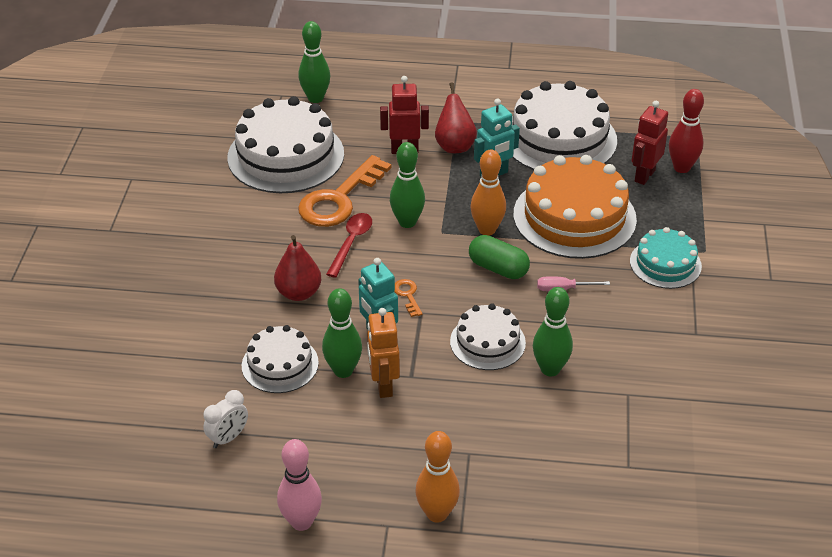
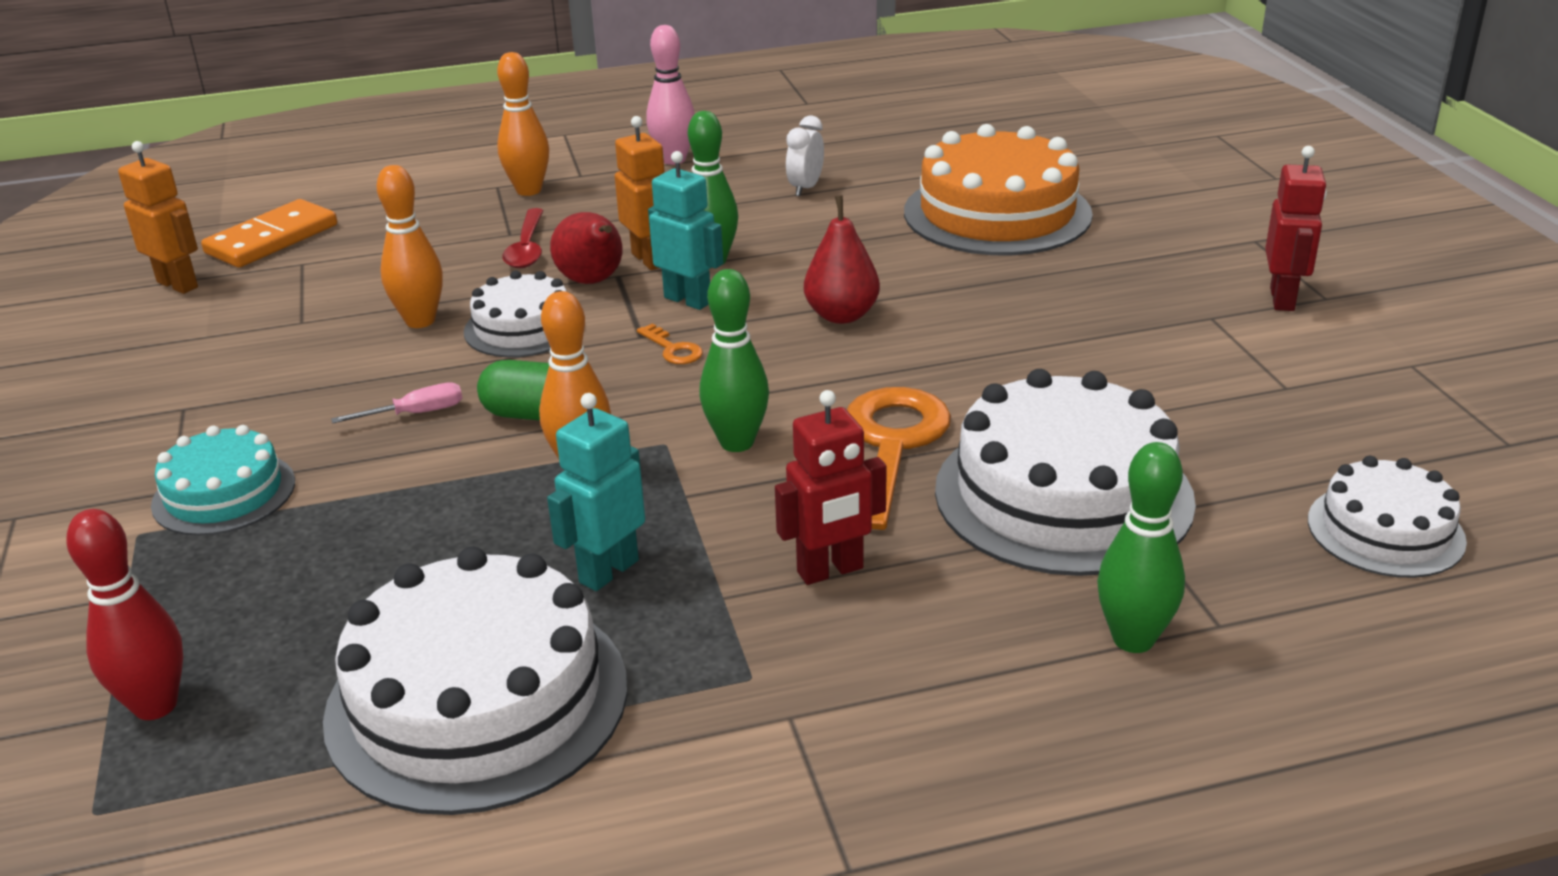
camera: 160 degrees right, 10 degrees down
(280, 364) = (801, 248): white cake -> white cake (1385, 530)
(351, 243) = (813, 390): red spoon -> red spoon (527, 248)
(454, 146) = (725, 611): red pear -> red pear (592, 281)
(550, 369) = (420, 321): green bowling pin -> orange bowling pin
(574, 217) = (412, 530): orange cake -> orange cake (997, 213)
(644, 176) = (255, 659): red robot -> red robot (1283, 299)
(652, 510) = (272, 239): none -> orange domino
(719, 468) = (178, 284): none -> orange robot

